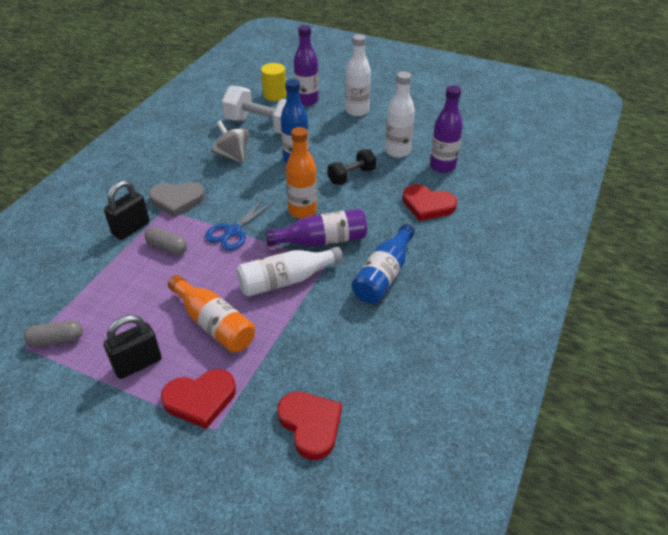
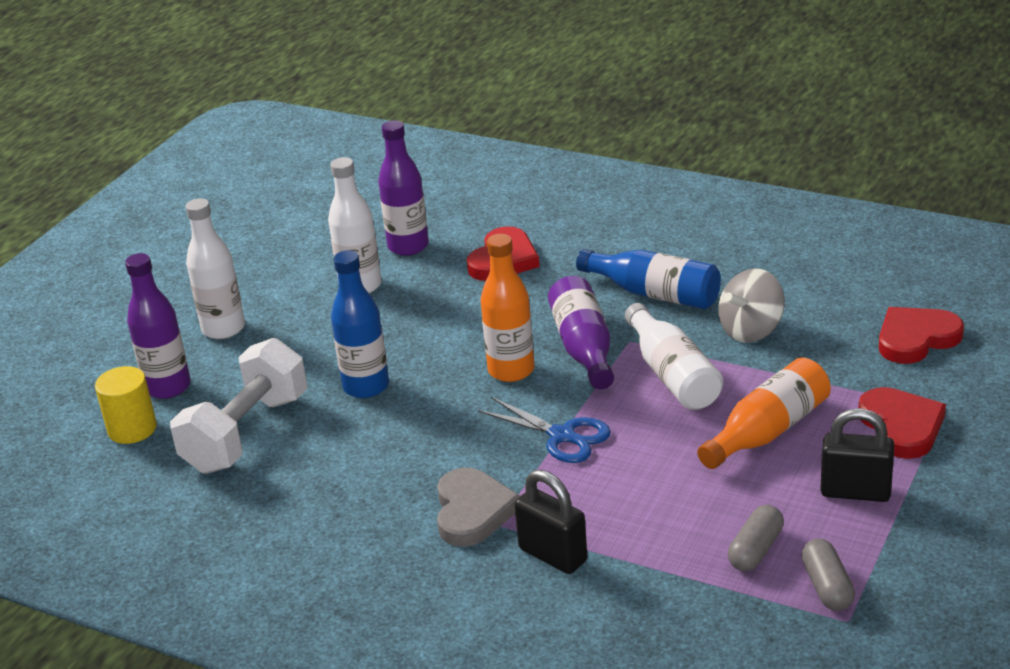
camera: 85 degrees left, 10 degrees down
(138, 364) = (855, 492): black padlock -> black padlock turned 45 degrees counterclockwise
(167, 247) = (603, 503): grey capsule -> grey capsule (755, 550)
(232, 156) = (342, 461): grey spinning top -> grey spinning top (751, 330)
(351, 176) = (423, 327): black dumbbell -> none

